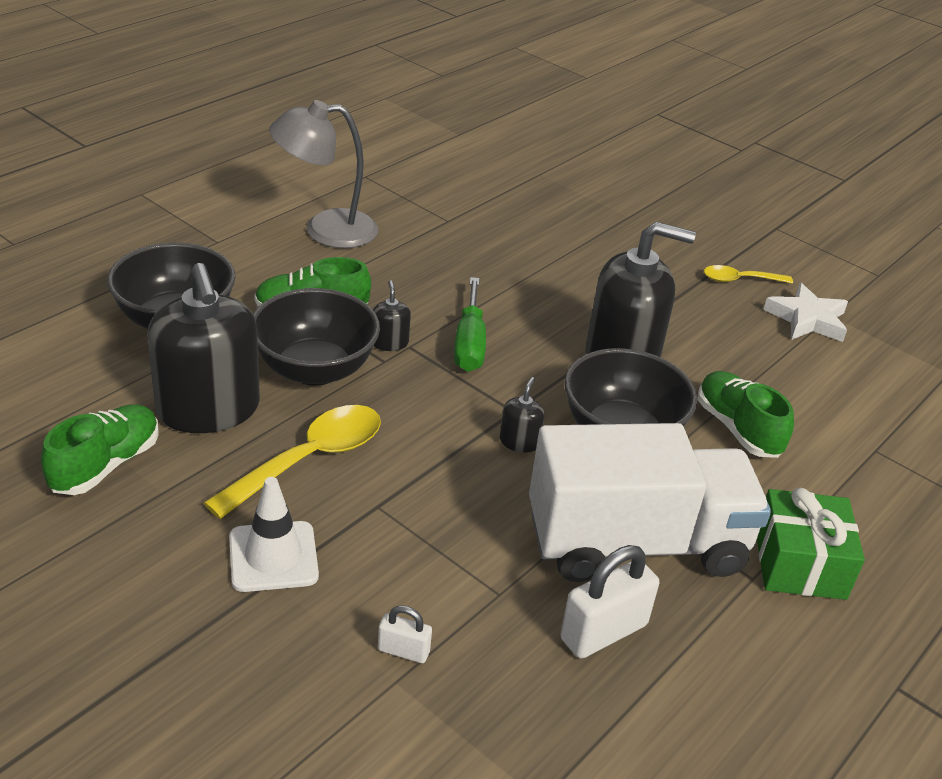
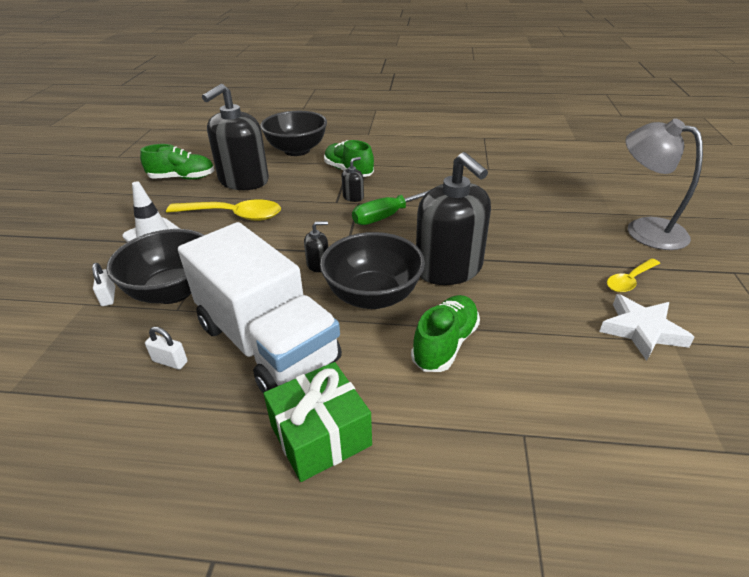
camera: 60 degrees right, 0 degrees up
(315, 369) = (304, 189): black bowl -> black bowl (173, 291)
(325, 230) = (420, 148): grey lamp -> grey lamp (644, 229)
(603, 632) = (170, 361): white padlock -> white padlock, size x0.53
(740, 280) = (629, 280): yellow spoon -> yellow spoon turned 90 degrees counterclockwise

